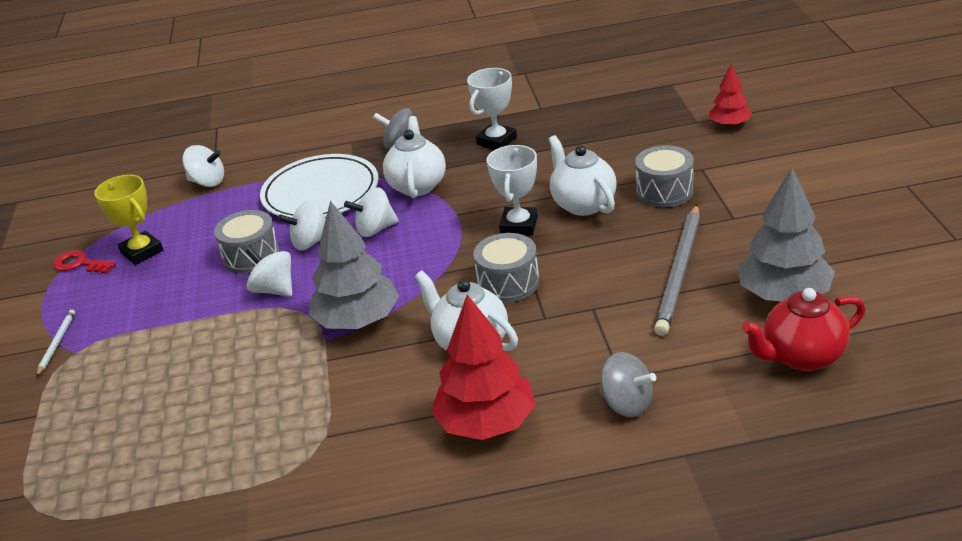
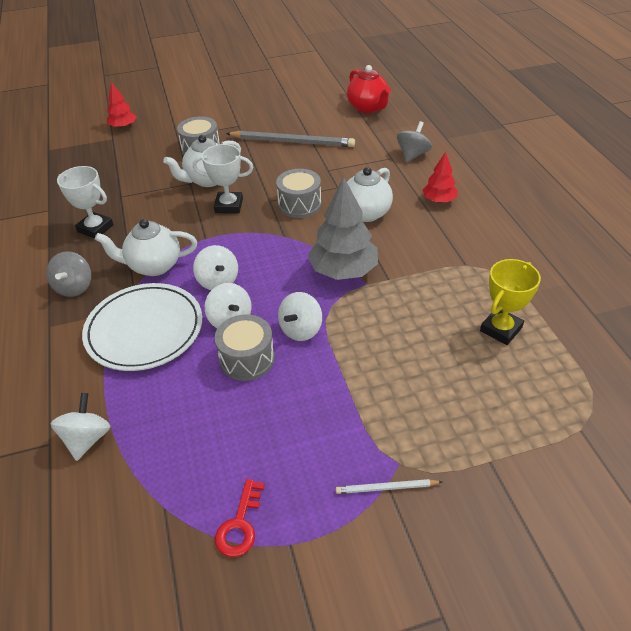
camera: 100 degrees left, 10 degrees up
(142, 252) = (224, 462): yellow trophy -> yellow trophy (501, 329)
(486, 423) = (439, 200): red tree -> red tree, size x0.56
(783, 295) = (316, 111): grey tree -> none

